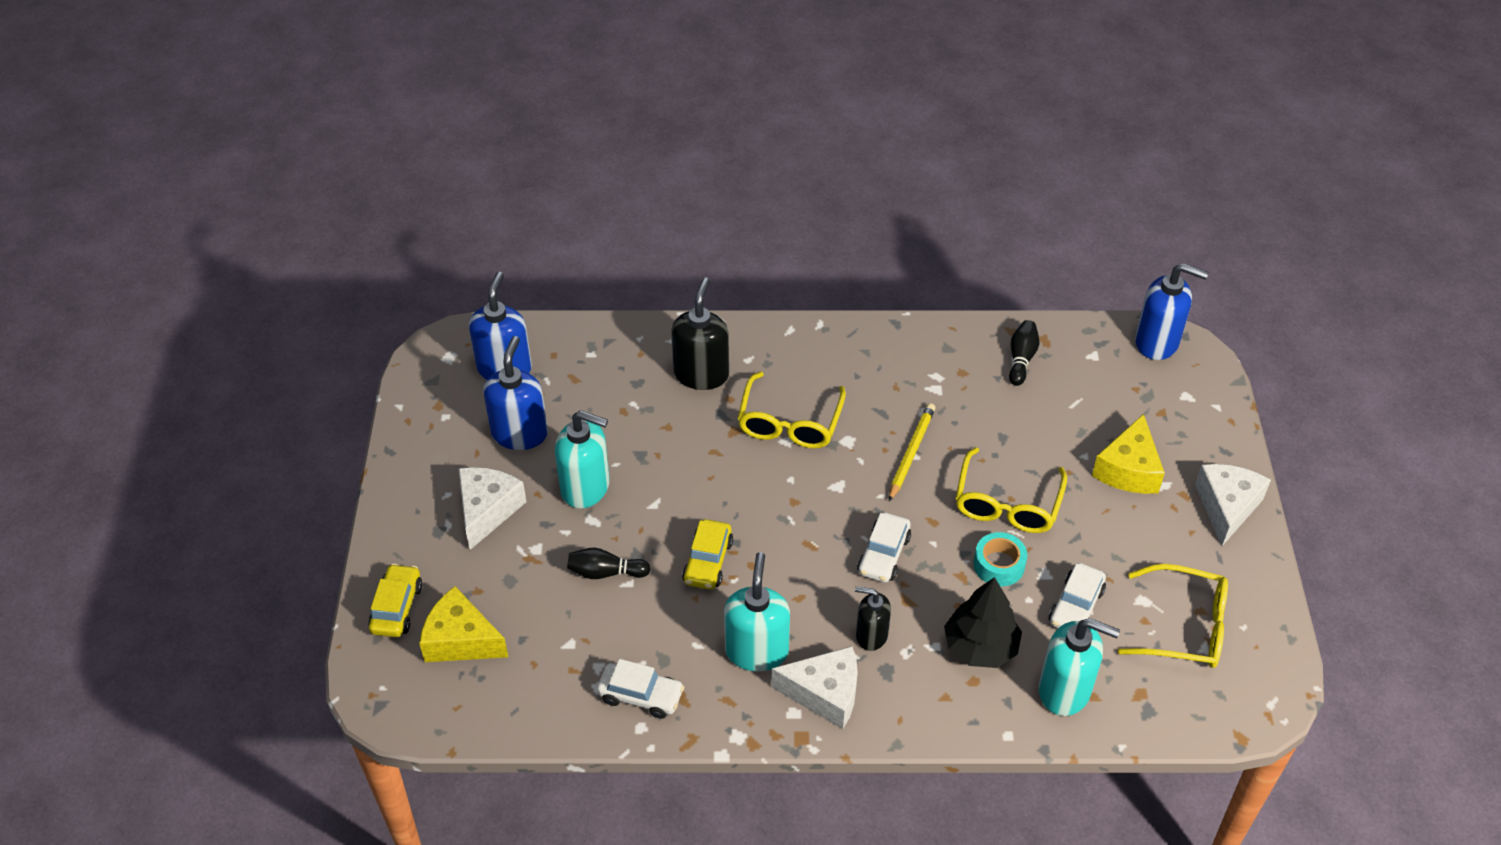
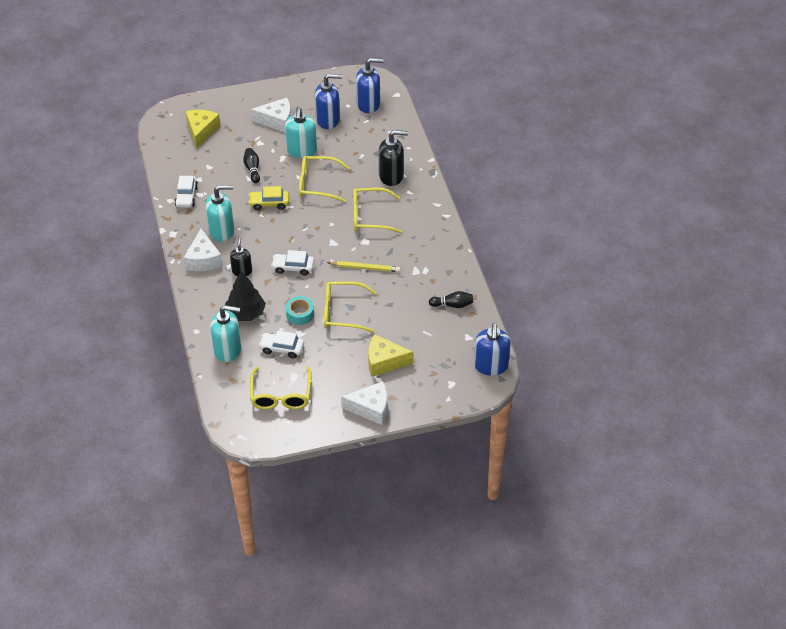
camera: 75 degrees right, 0 degrees up
(397, 608) = (213, 107): yellow car -> none
(683, 481) = (317, 184): none -> yellow glasses
(1065, 690) = (228, 350): turquoise soap dispenser -> turquoise soap dispenser turned 90 degrees counterclockwise

